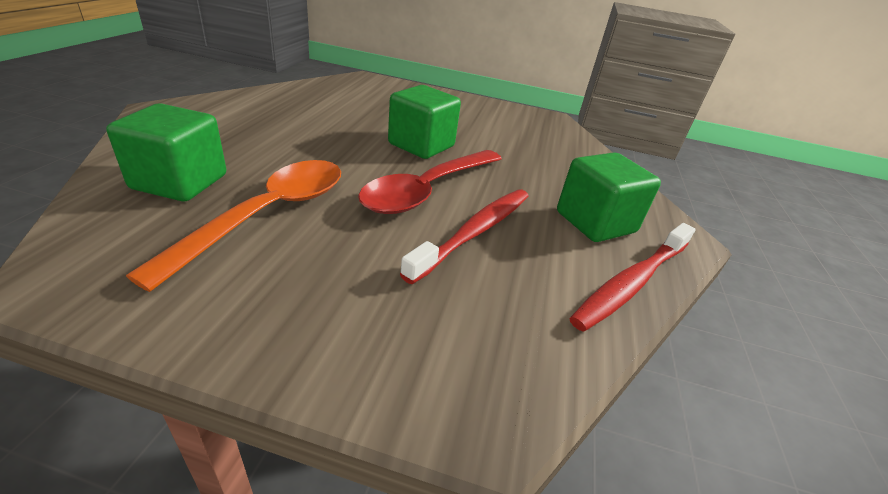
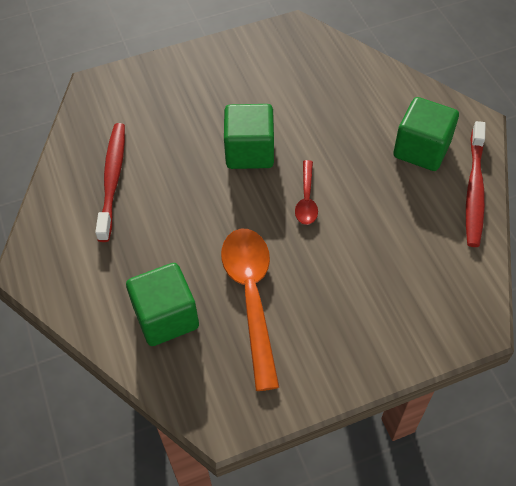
camera: 30 degrees left, 20 degrees up
(428, 190) = (306, 199): red spoon -> red spoon, size x0.51
(475, 232) = (368, 215): red toothbrush -> red toothbrush (112, 179)

